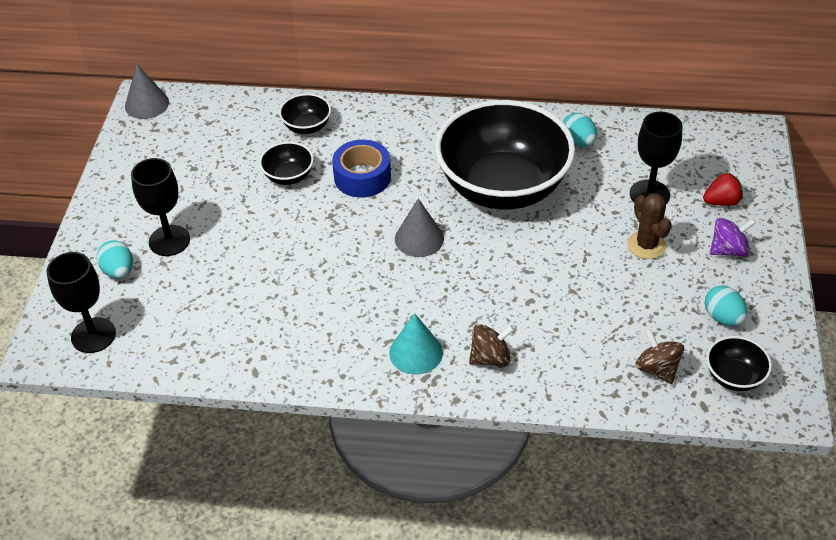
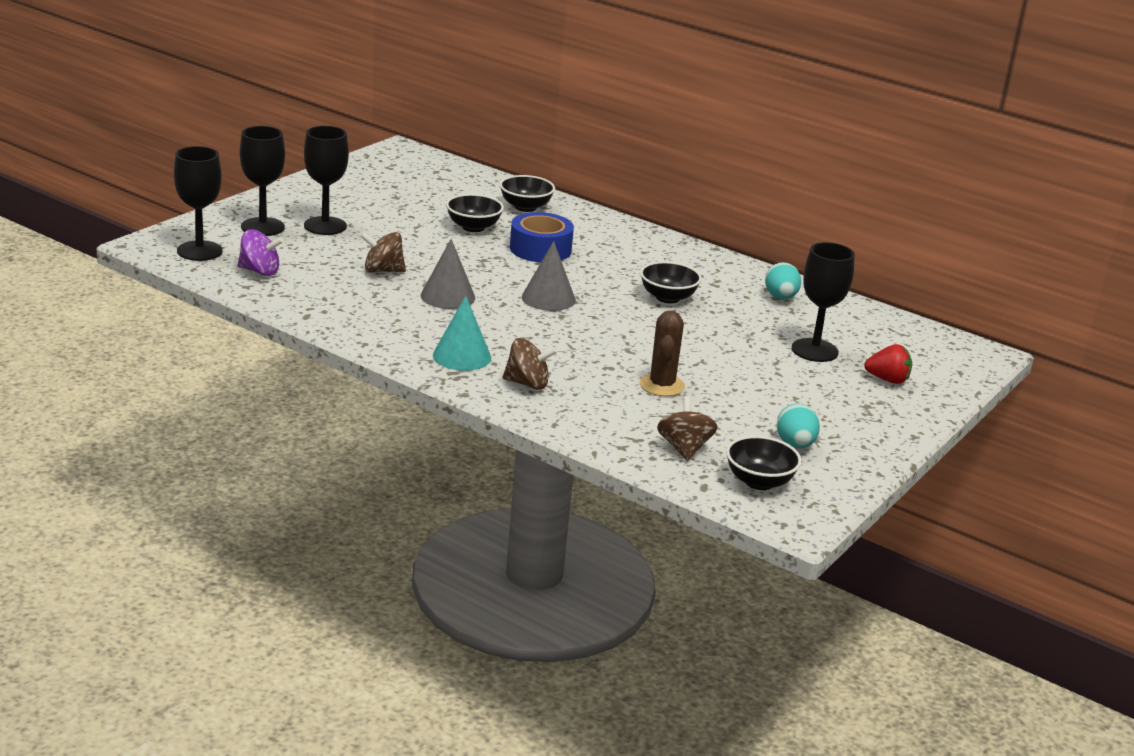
camera: 25 degrees right, 20 degrees down
(119, 271) = (262, 227): turquoise egg -> black goblet
(146, 104) = (399, 152): grey cone -> grey cone (448, 296)
(265, 275) = (383, 271): none -> brown spinning top
(502, 187) = (668, 298): black bowl -> black bowl, size x0.40
(646, 245) = (771, 377): brown cactus -> brown cactus (662, 385)
(728, 250) = (856, 409): purple spinning top -> purple spinning top (260, 271)

